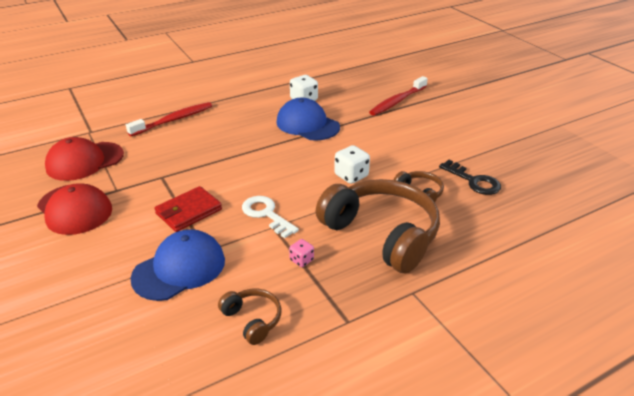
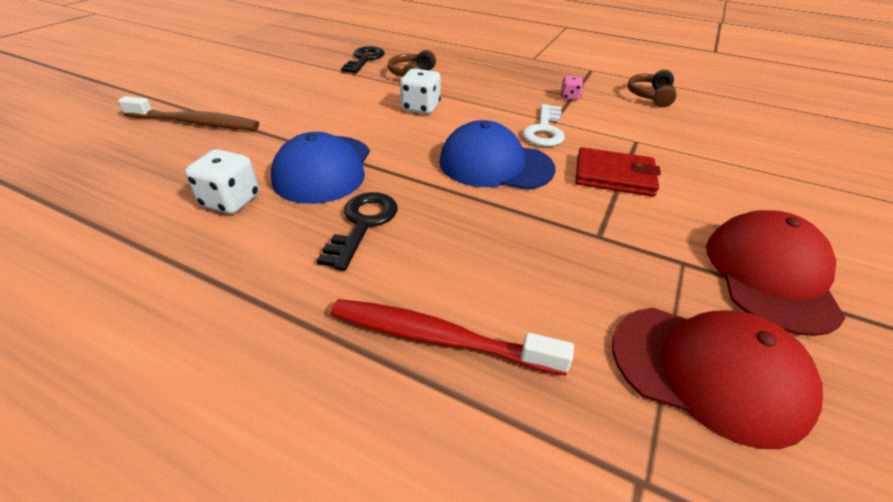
camera: 125 degrees left, 5 degrees up
(179, 268) = (676, 143): blue cap -> blue cap (495, 165)
(250, 123) = (363, 224): none -> black key
(382, 234) = (490, 77): brown headphones -> none
(397, 101) = (195, 123): red toothbrush -> brown toothbrush

